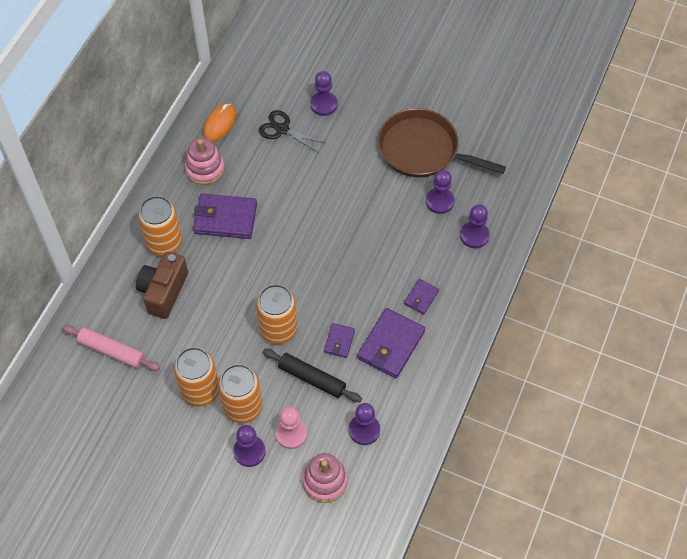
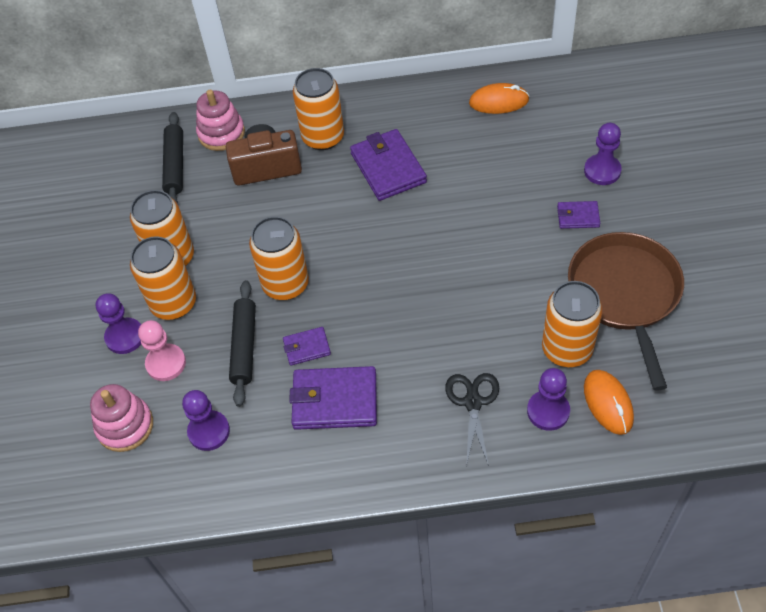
camera: 65 degrees right, 5 degrees down
(112, 351) = (175, 165): pink rolling pin -> black rolling pin
(205, 169) = (434, 120): pink stacking toy -> pink stacking toy (221, 133)
(282, 129) = (537, 154): black scissors -> black scissors (473, 402)
(421, 297) = (419, 399): purple wallet -> purple wallet (578, 216)
(439, 201) = (567, 349): purple pawn -> orange can
(489, 203) = (608, 403): none -> orange mouse

